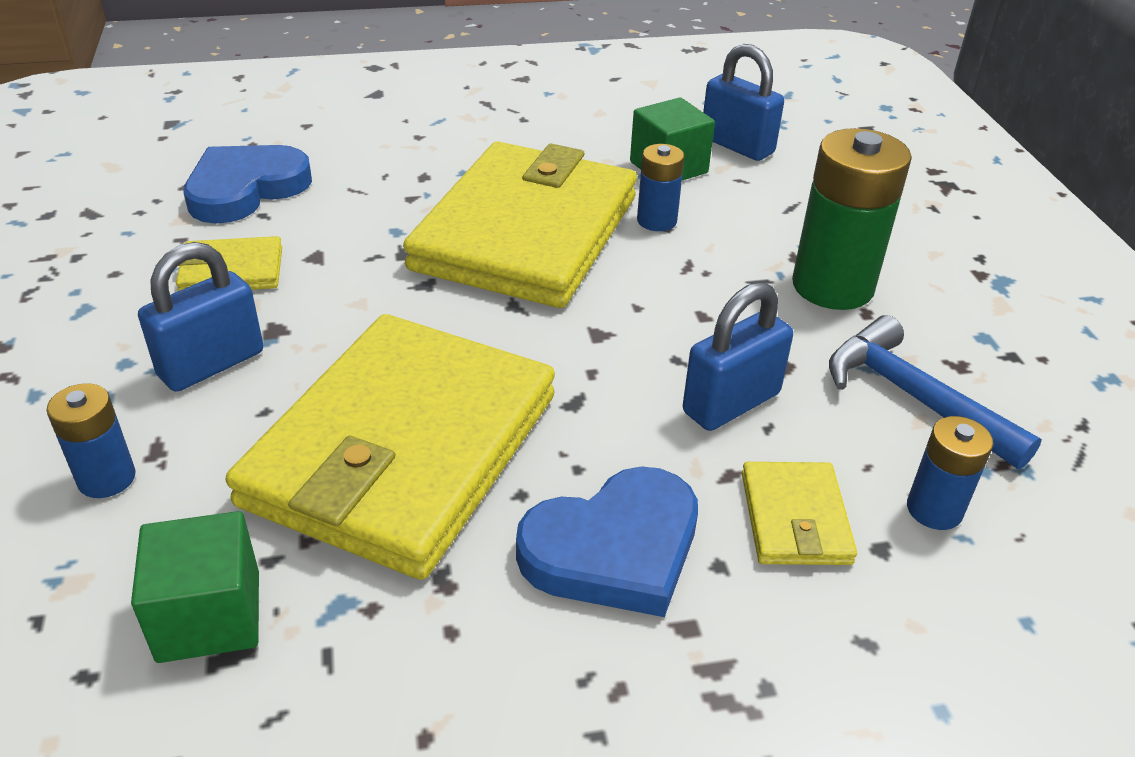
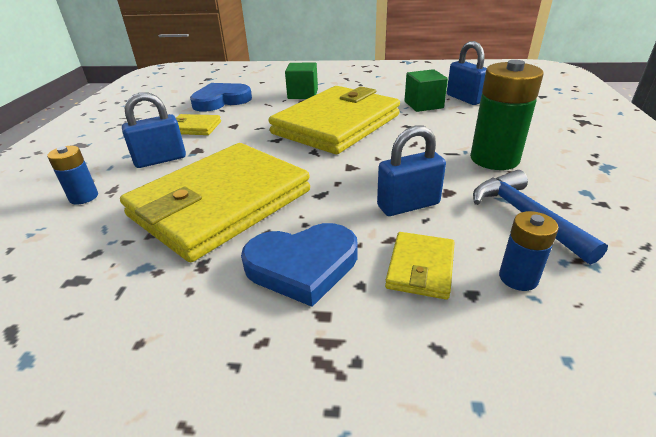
camera: 20 degrees right, 5 degrees down
(209, 616) = (80, 261): green cube -> green cube (303, 94)
(656, 221) = (406, 124): blue battery -> none

